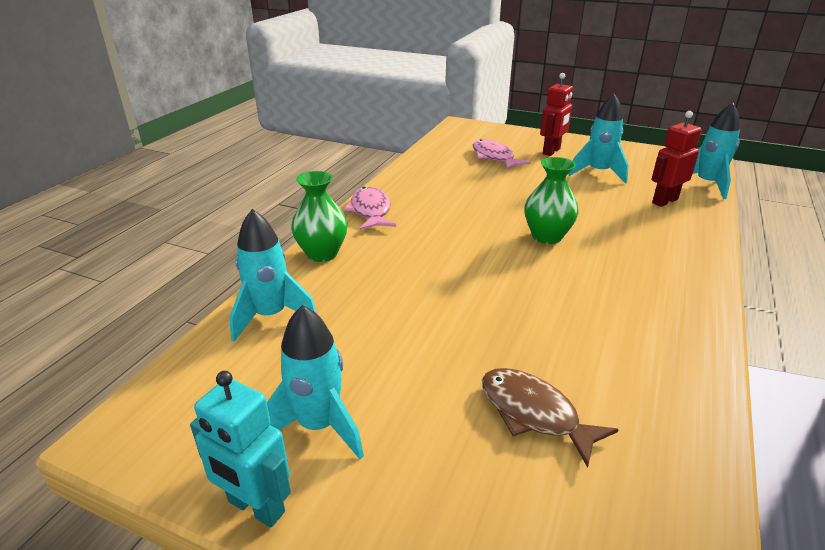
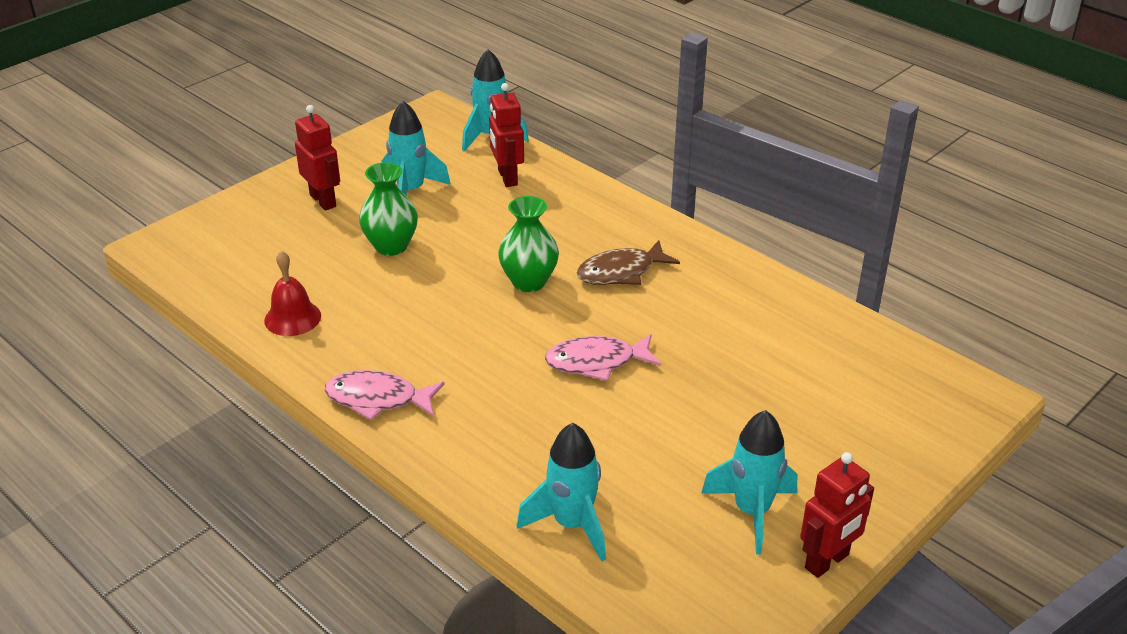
camera: 70 degrees left, 5 degrees up
(256, 507) = (827, 562): turquoise robot -> red robot
(322, 254) = (461, 462): green vase -> green vase (391, 246)
(429, 169) = (292, 318): none -> red bell
(494, 157) = (301, 251): pink fish -> pink fish (596, 362)
(534, 413) = (781, 383): brown fish -> brown fish (621, 272)

